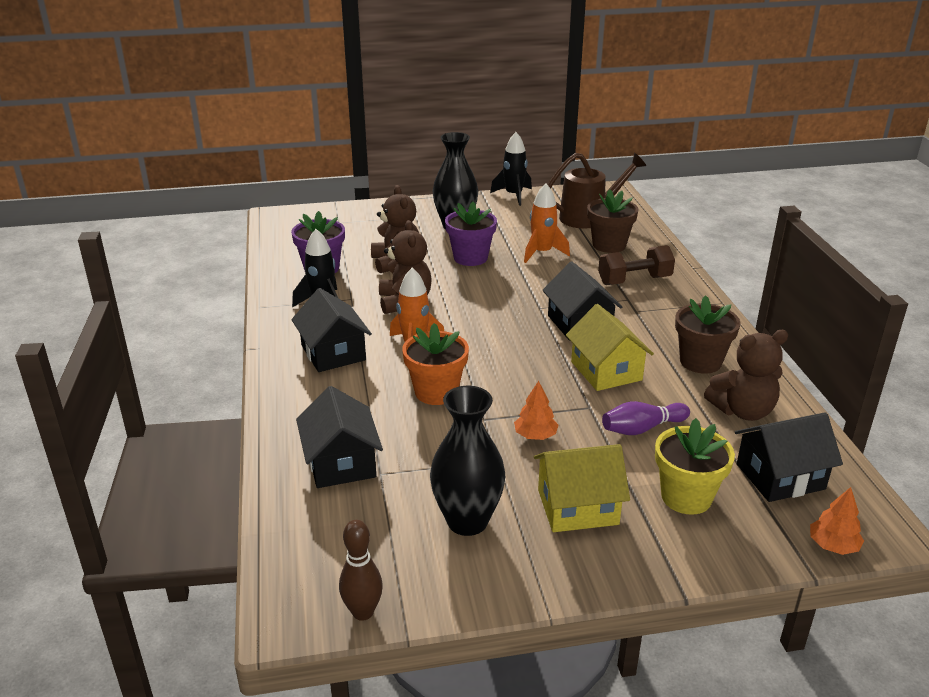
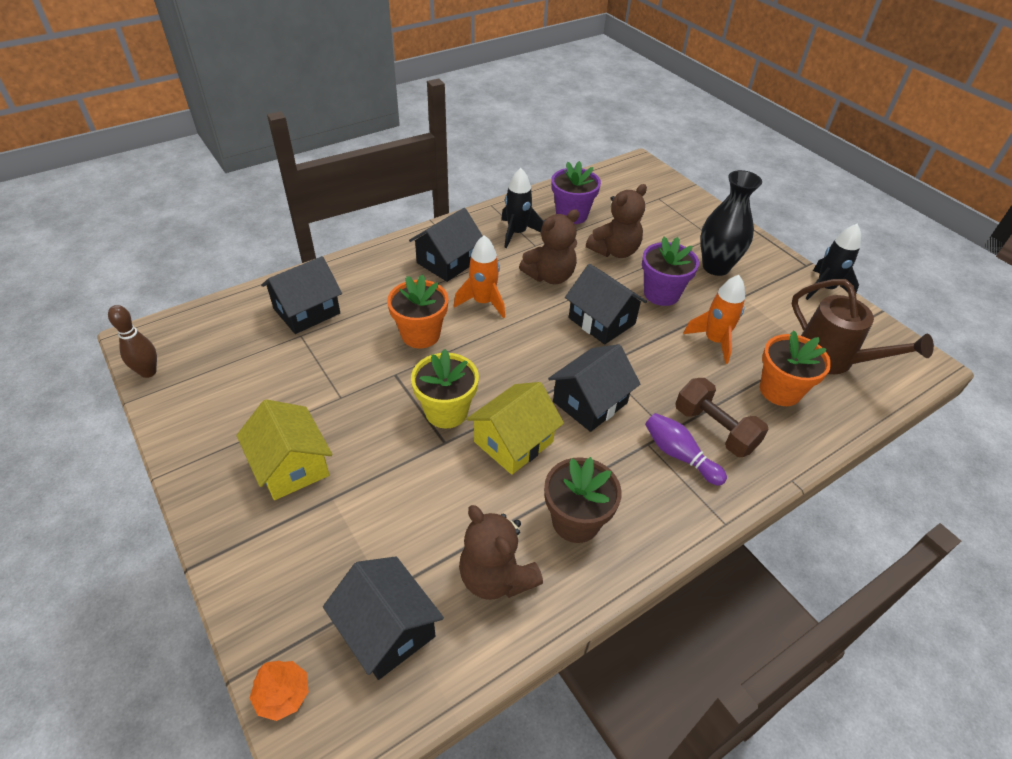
camera: 65 degrees right, 15 degrees up
(467, 521) = (256, 400): black vase -> none
(485, 293) = (601, 321): none -> black house
(535, 435) = (383, 413): orange tree -> none
(609, 245) = (780, 390): brown flower pot -> orange flower pot
(642, 428) = (426, 490): purple bowling pin -> purple bowling pin (679, 455)
(686, 497) = (328, 546): yellow flower pot -> yellow flower pot (446, 411)

